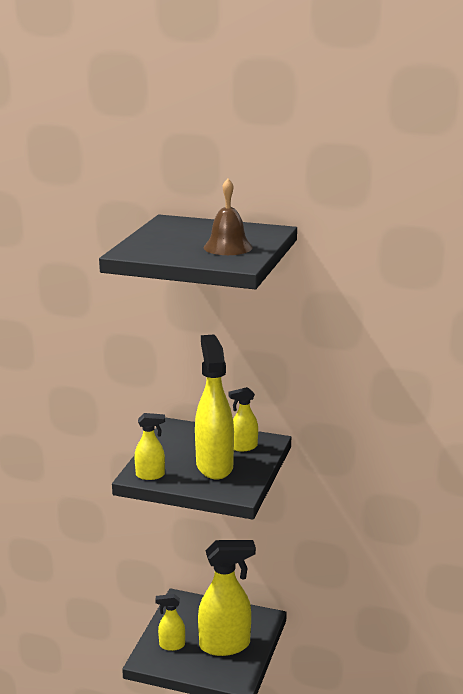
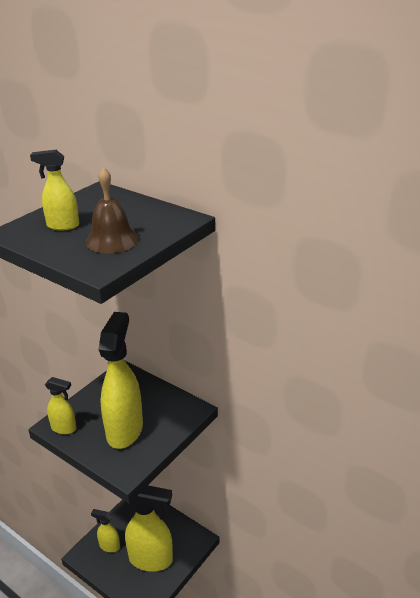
camera: 20 degrees right, 10 degrees up
(243, 447) = (165, 412): yellow spray bottle -> yellow spray bottle (62, 226)

